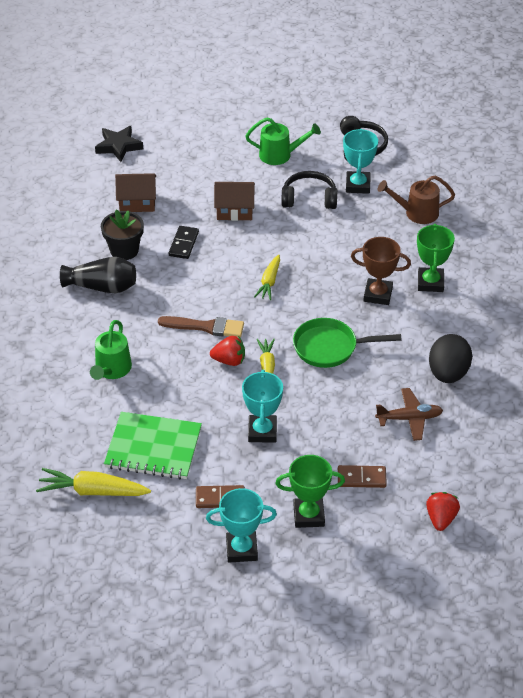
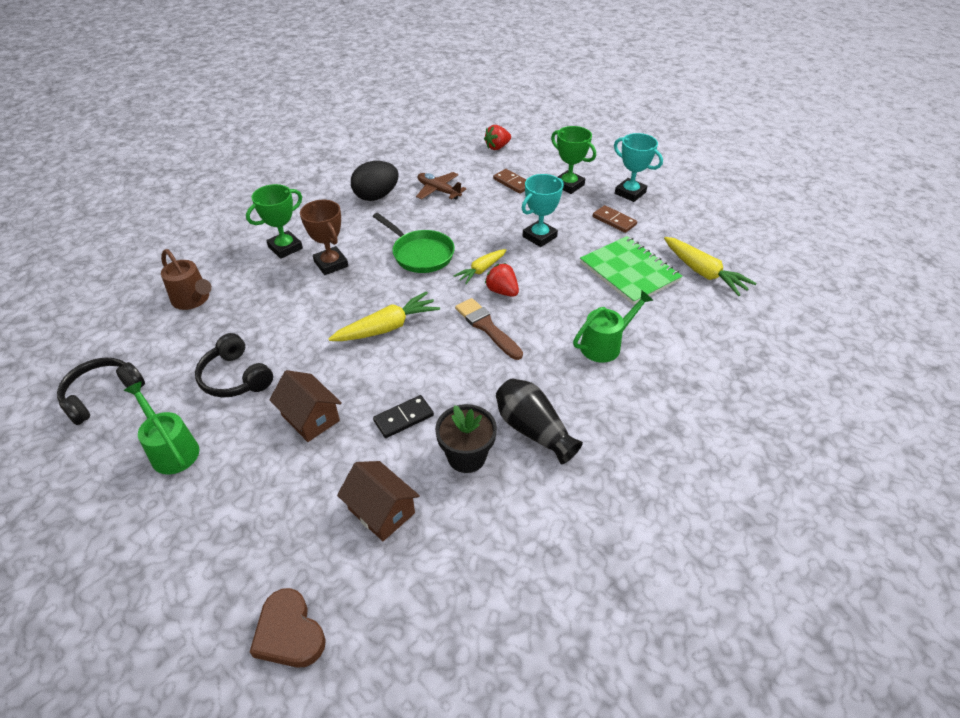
camera: 135 degrees left, 0 degrees up
(119, 146) = (289, 633): black star -> brown heart
(269, 282) = (387, 327): yellow carrot -> yellow carrot, size x1.55
(357, 185) = (180, 358): turquoise trophy -> none

